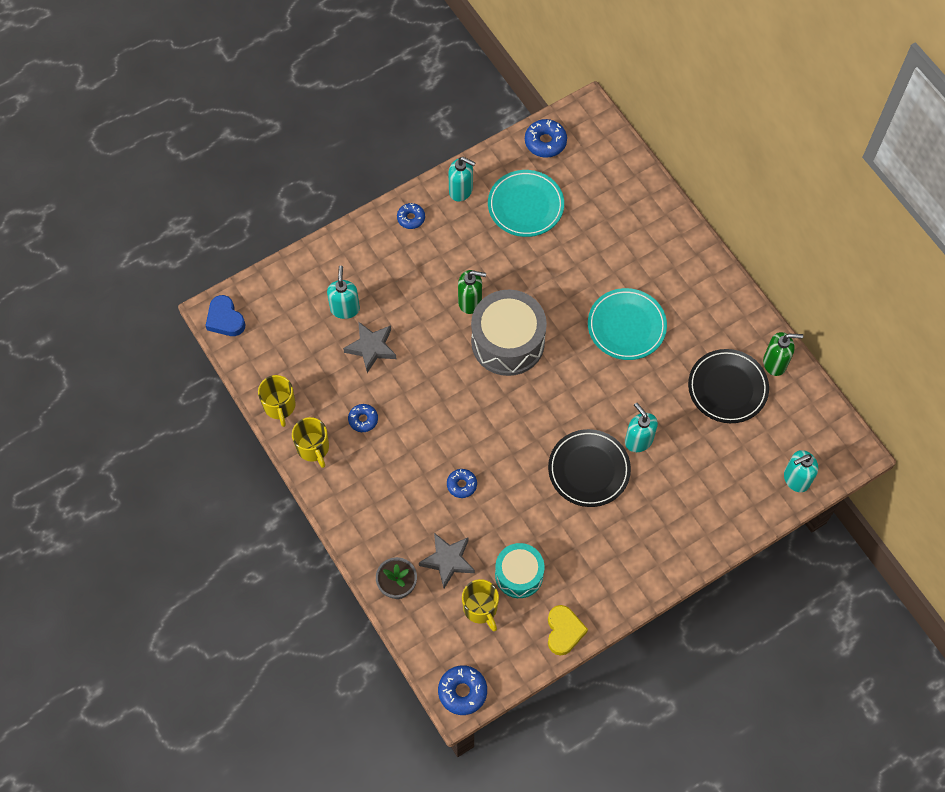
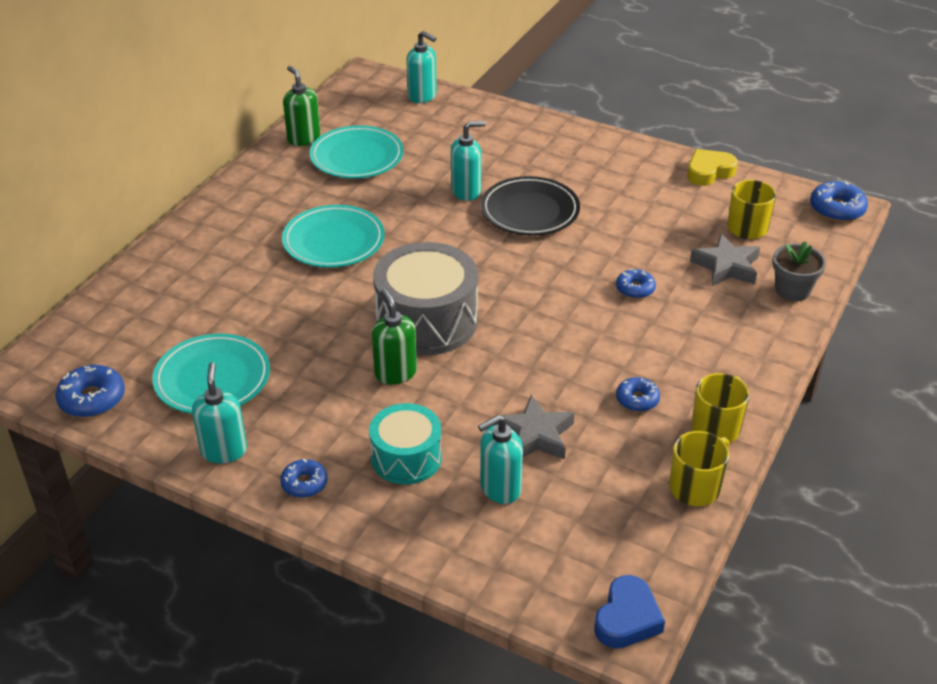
camera: 120 degrees left, 25 degrees down
(519, 574) = (687, 216): turquoise drum -> turquoise drum (406, 457)
(638, 440) = (466, 191): turquoise soap dispenser -> turquoise soap dispenser turned 135 degrees counterclockwise
(727, 388) = (357, 157): black plate -> turquoise plate

